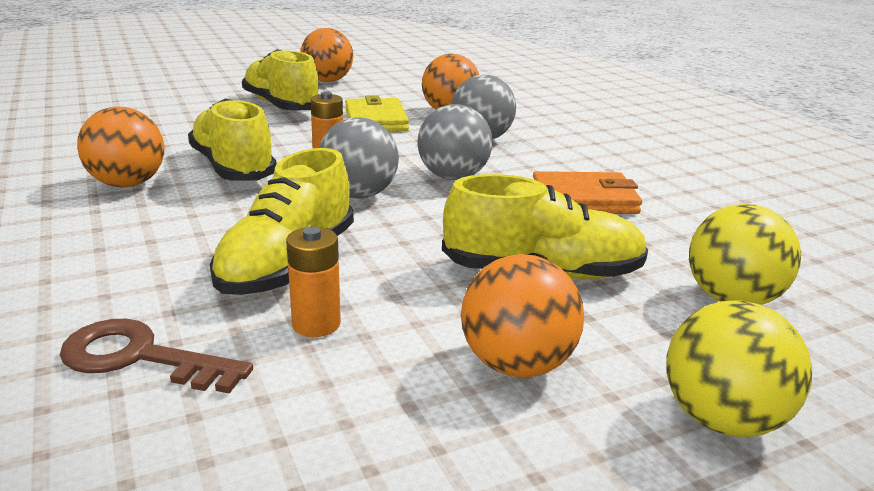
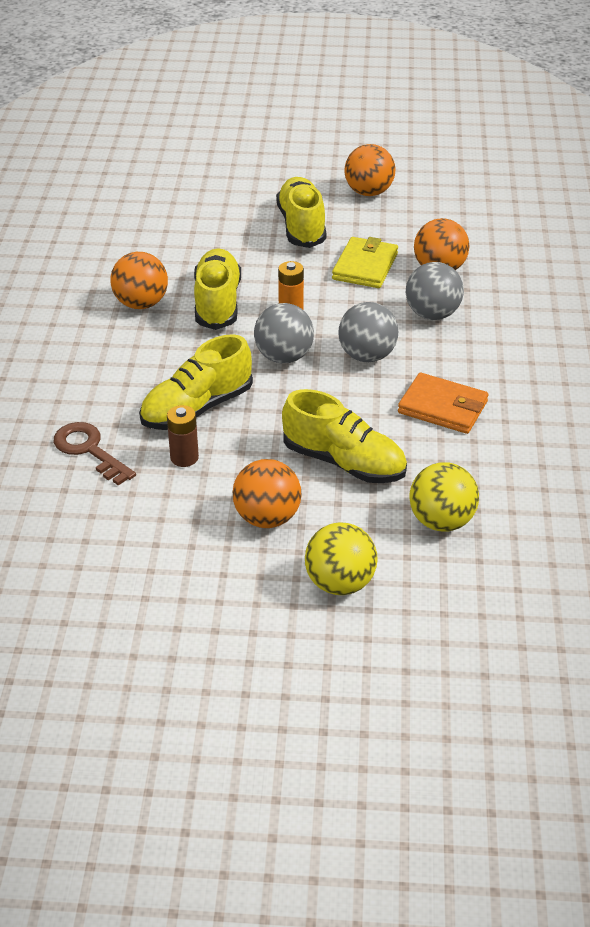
camera: 30 degrees right, 15 degrees up
(316, 324) = (184, 458): orange battery -> brown battery

